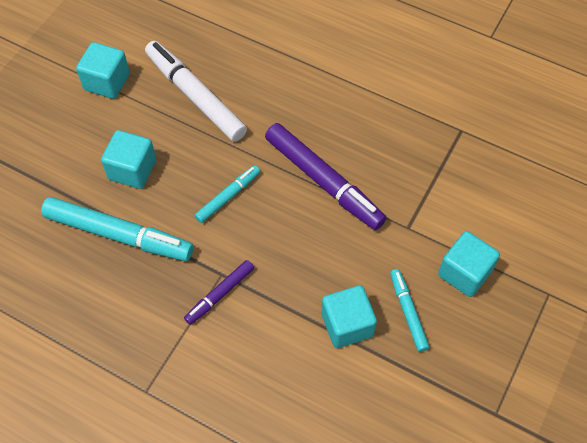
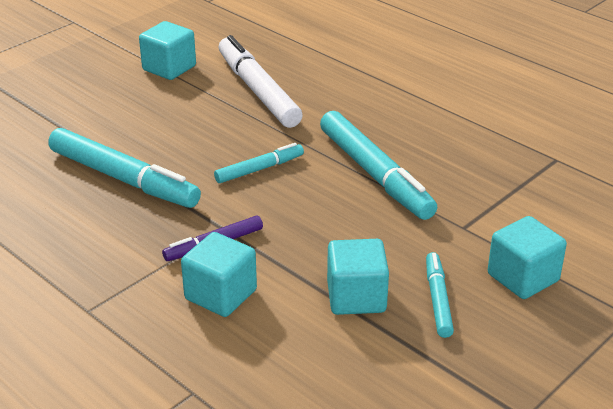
camera: 15 degrees right, 25 degrees down
(132, 170) = (163, 133): turquoise cube -> turquoise cube (220, 295)
(323, 181) = (375, 174): purple marker -> turquoise marker

